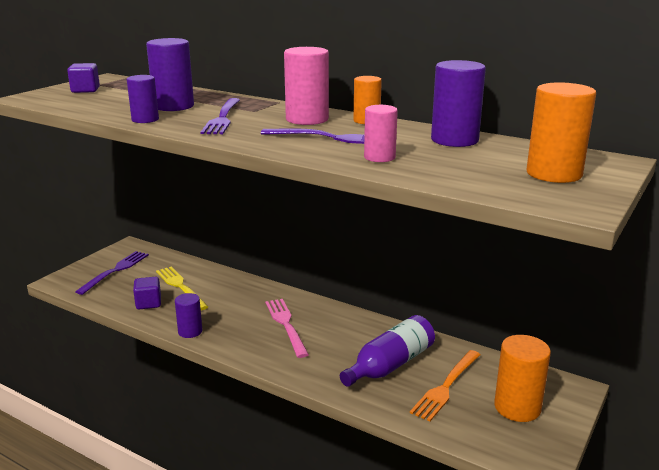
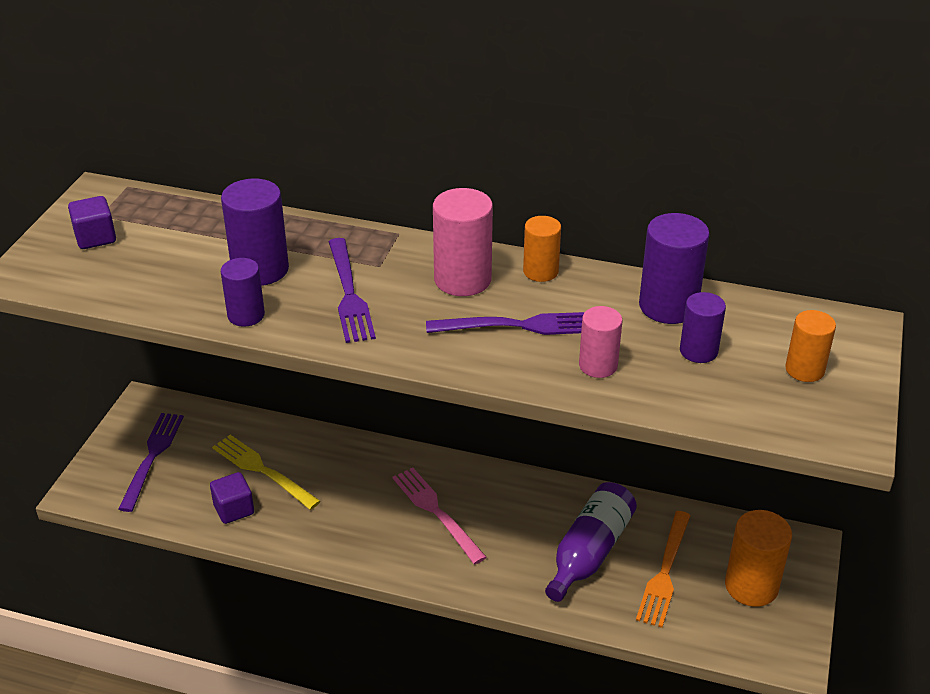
camera: 15 degrees left, 15 degrees up
(190, 331) = (316, 548): purple cylinder -> purple cylinder (698, 351)
(554, 174) = (804, 369): orange cylinder -> orange cylinder, size x0.62

